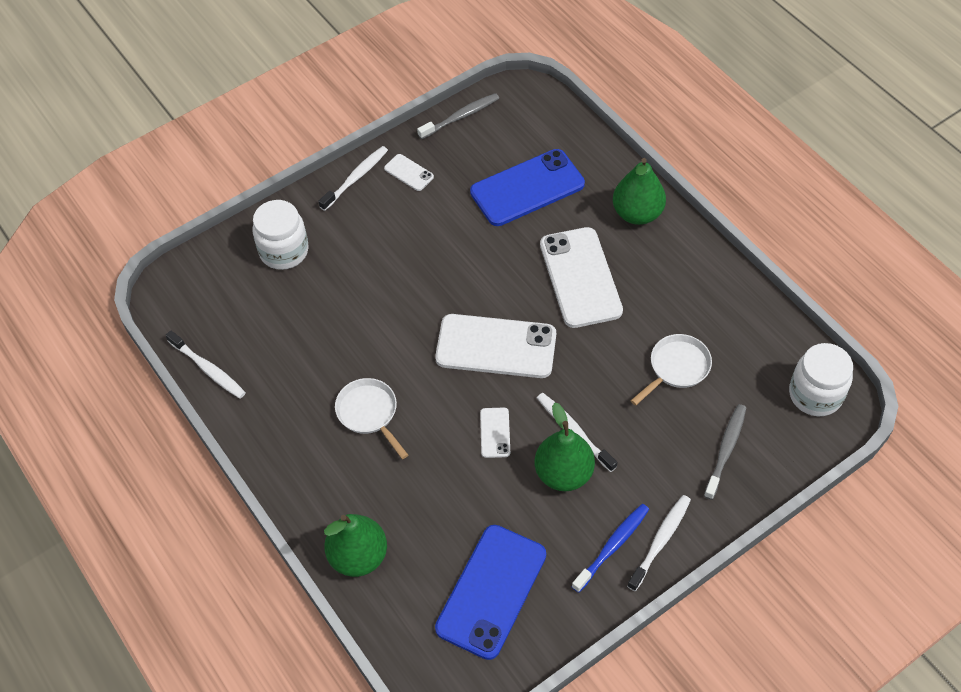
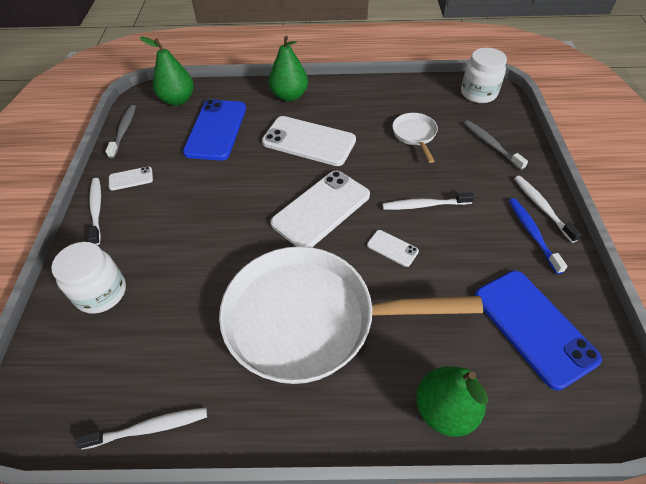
camera: 55 degrees left, 5 degrees down
(369, 413) = (310, 319): white pan -> white pan, size x2.42
(563, 473) = (455, 228): green pear -> green pear (178, 100)

